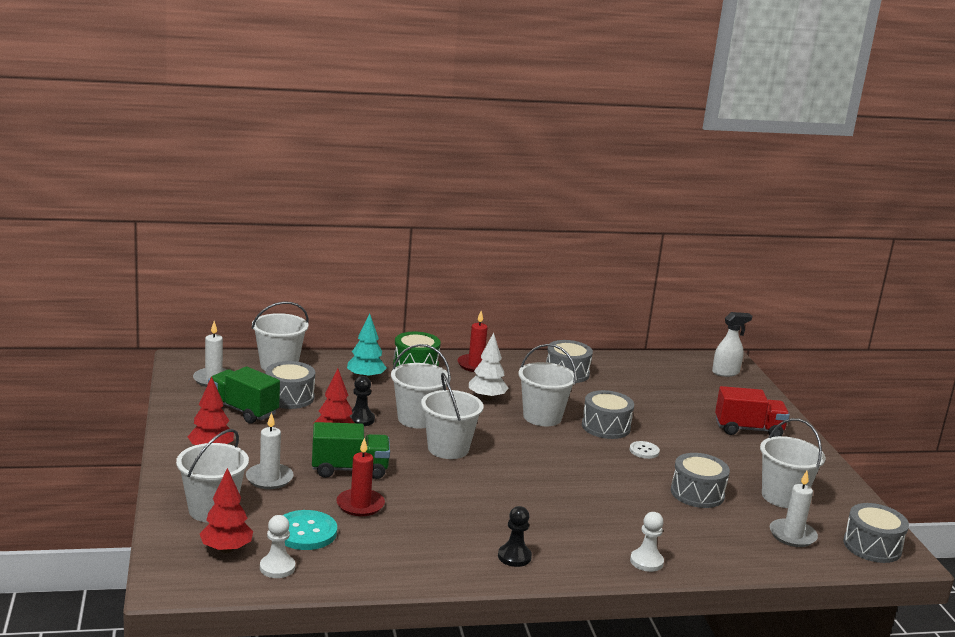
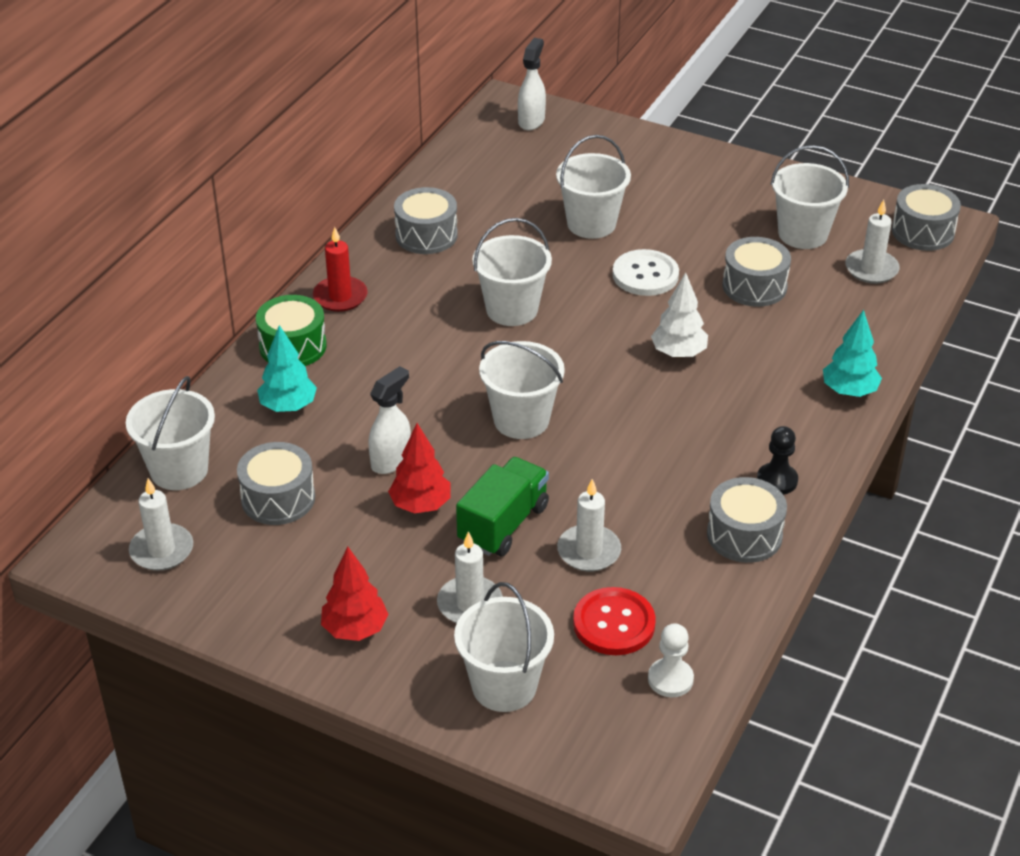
camera: 50 degrees left, 20 degrees up
(226, 549) = (602, 708): red tree -> none
(243, 410) = (276, 557): green truck -> none
(305, 532) = (614, 623): turquoise button -> red button
(360, 419) = (391, 460): black pawn -> white spray bottle
(360, 505) = (589, 551): red candle -> white candle
(417, 419) = (431, 411): white bucket -> white bucket (591, 224)
(486, 398) = (430, 330): white tree -> white tree (678, 353)
(606, 427) = (573, 274): grey drum -> grey drum (744, 535)
(644, 451) = (645, 275): white button -> white button, size x1.76
(646, 562) = (849, 391): white pawn -> turquoise tree
(748, 429) = (661, 178): red truck -> none

